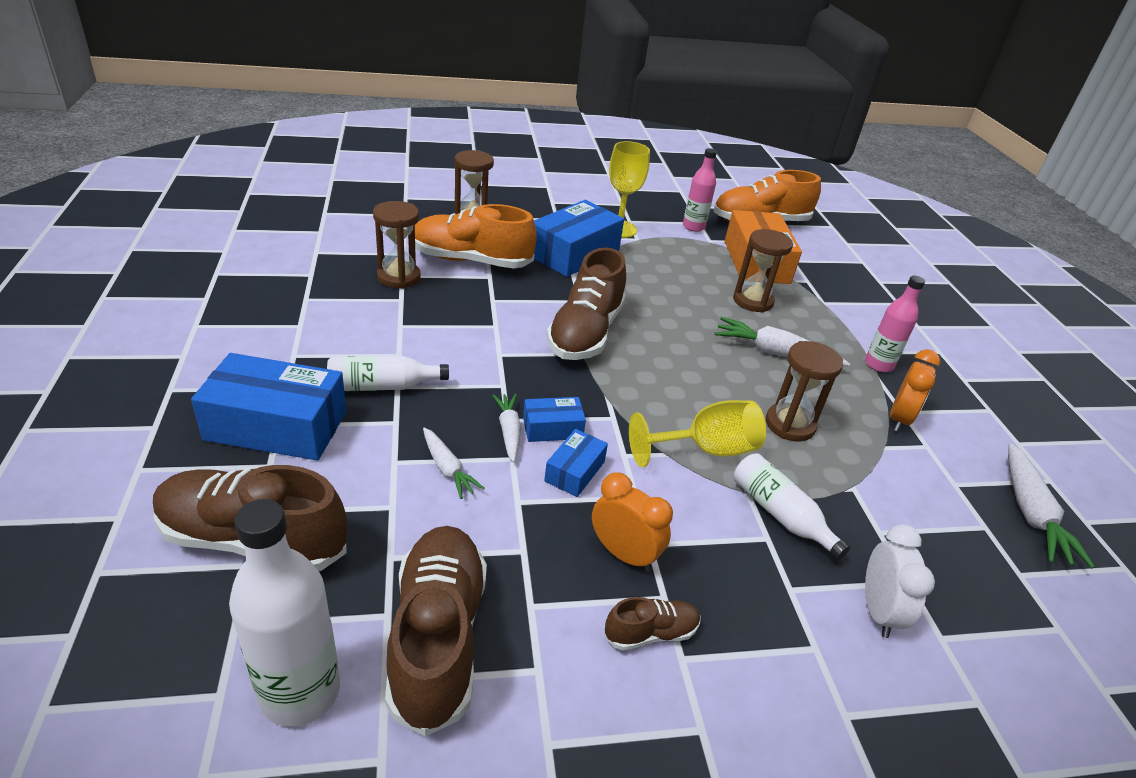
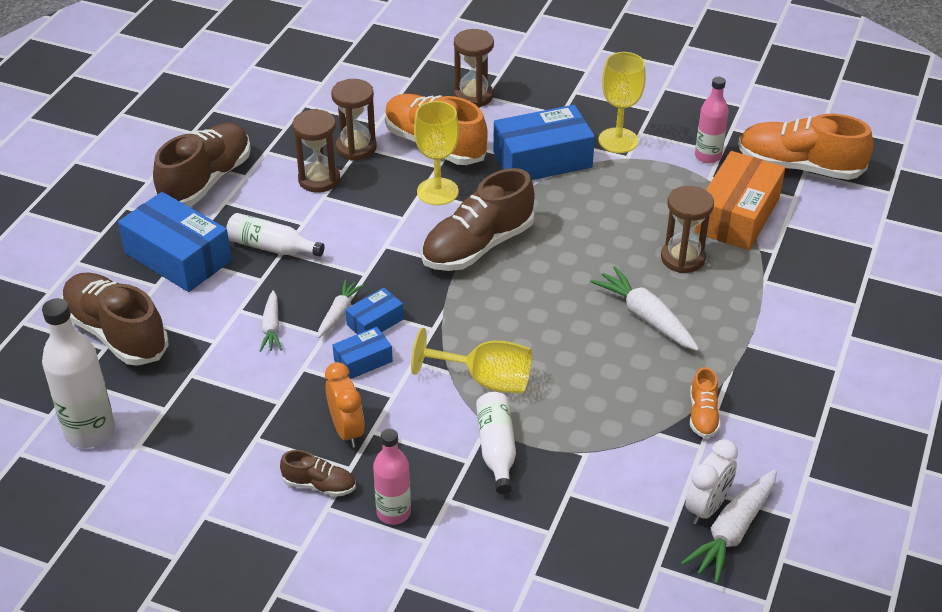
camera: 35 degrees right, 5 degrees up
(437, 637) = (184, 433): brown shoe -> brown shoe (206, 181)
(508, 297) = (437, 191): none -> yellow goblet
(552, 428) = (375, 322): blue box -> blue box turned 60 degrees counterclockwise
(790, 425) = (585, 385): brown hourglass -> brown hourglass (319, 179)
(878, 364) = (746, 360): pink bottle -> pink bottle (393, 512)
(878, 611) = (500, 539): white clock -> white clock (707, 507)
(899, 419) = (703, 415): orange clock -> orange shoe

